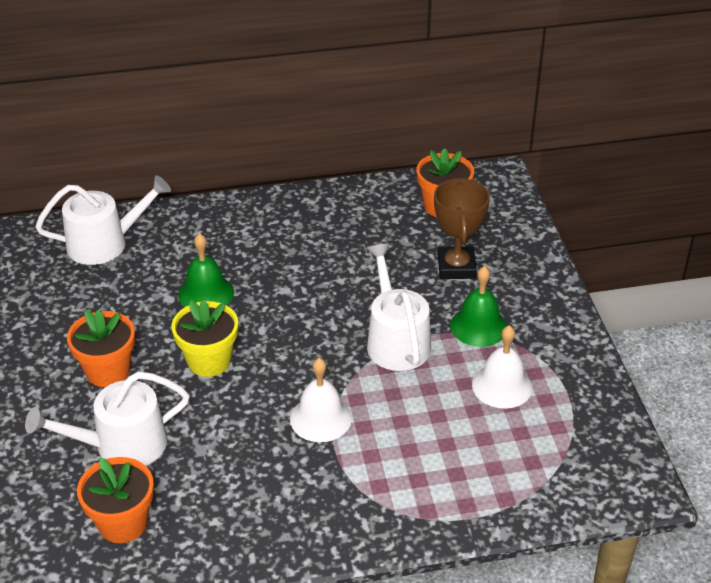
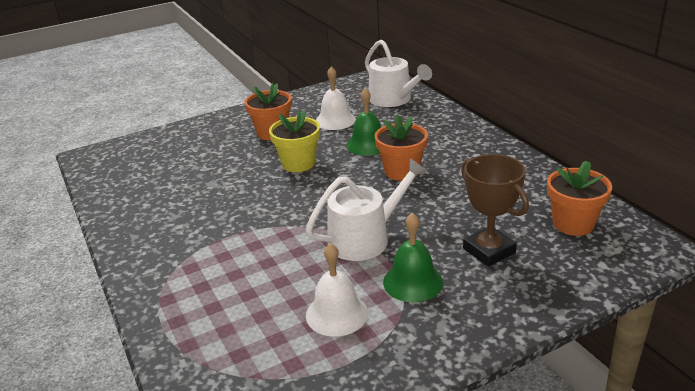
camera: 75 degrees right, 10 degrees down
(122, 445) = (207, 155): white watering can -> none
(123, 523) = (140, 173): orange flower pot -> orange flower pot (401, 171)
(320, 418) = (257, 223): white bell -> white bell (335, 120)
(456, 267) = (489, 251): brown trophy -> brown trophy turned 75 degrees clockwise

